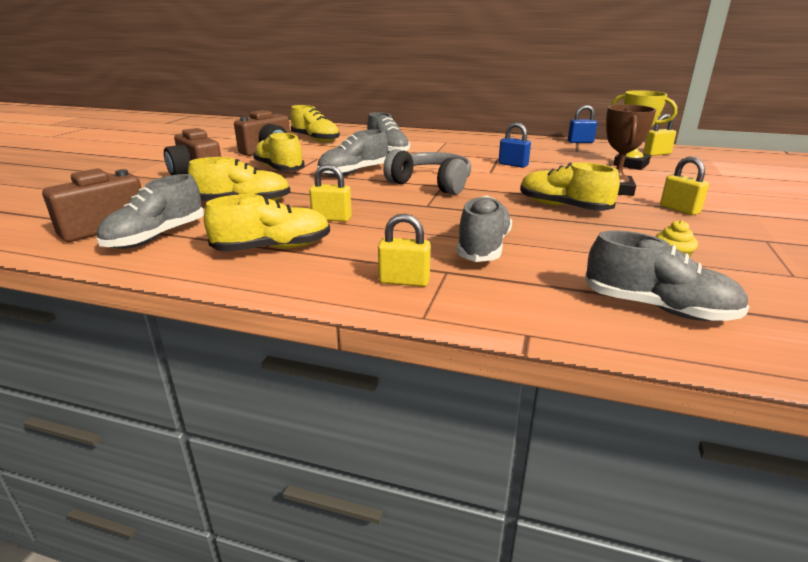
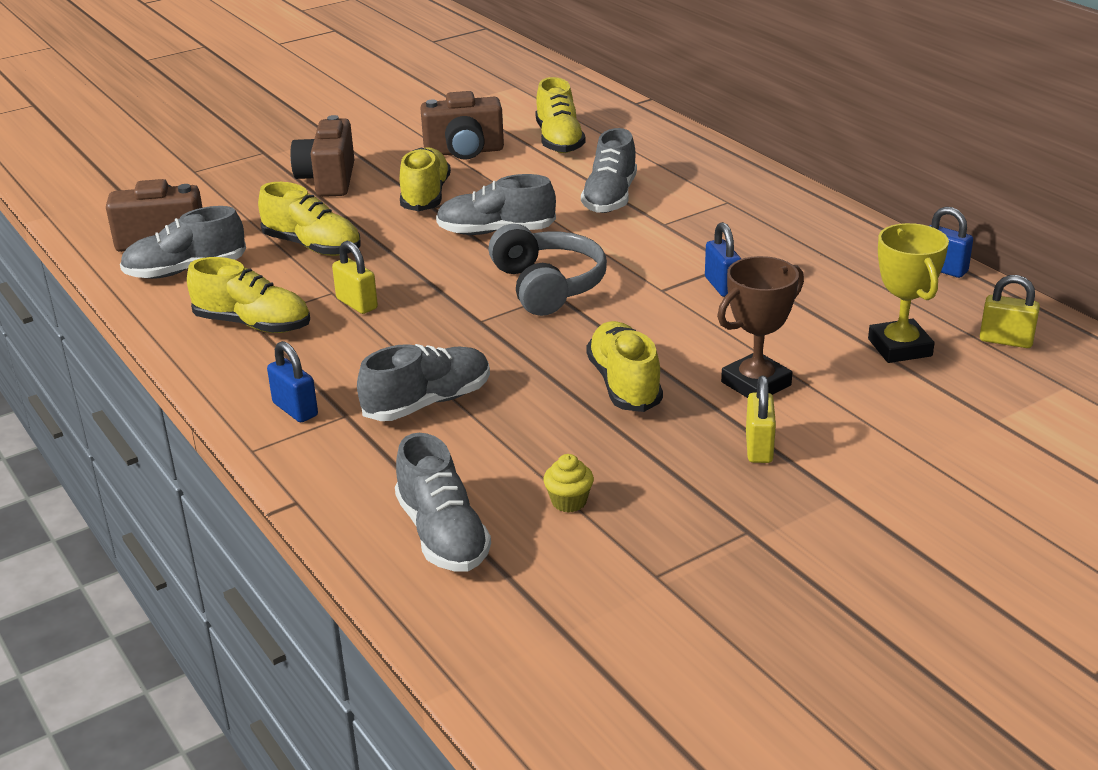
camera: 40 degrees right, 5 degrees up
(404, 281) = (295, 409): yellow padlock -> blue padlock

